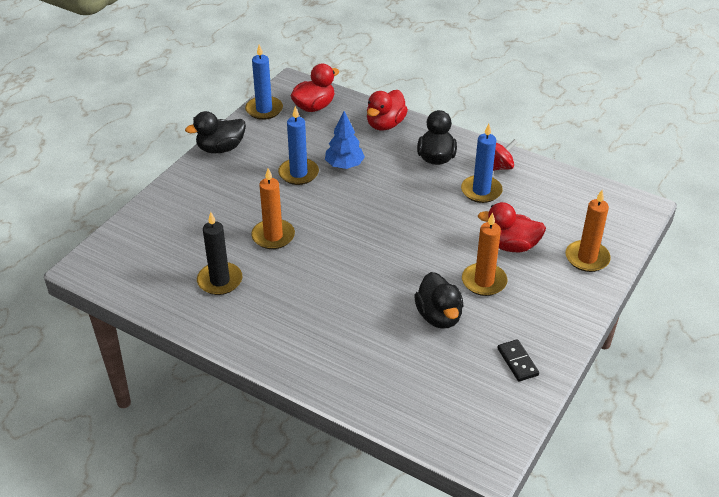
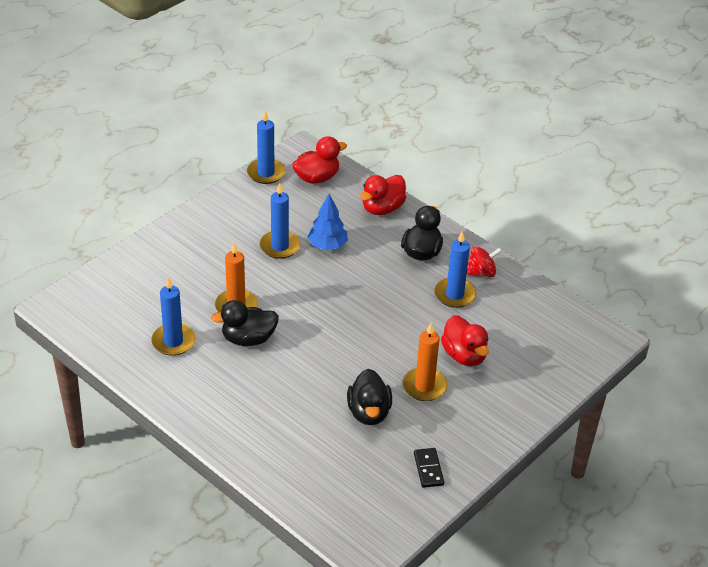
camera: 10 degrees right, 0 degrees up
(220, 148) = (211, 208): black duck -> black duck (248, 339)
(220, 281) = (173, 341): black candle -> blue candle
(511, 245) = (464, 355): red duck -> red duck turned 135 degrees counterclockwise
(587, 258) = (535, 381): orange candle -> none

